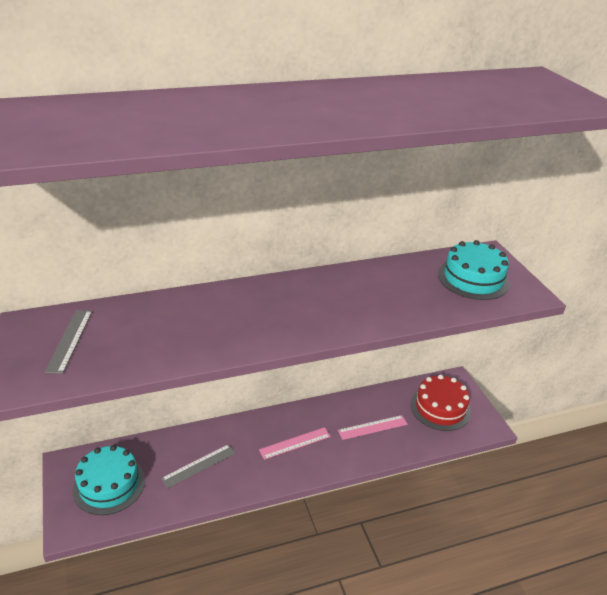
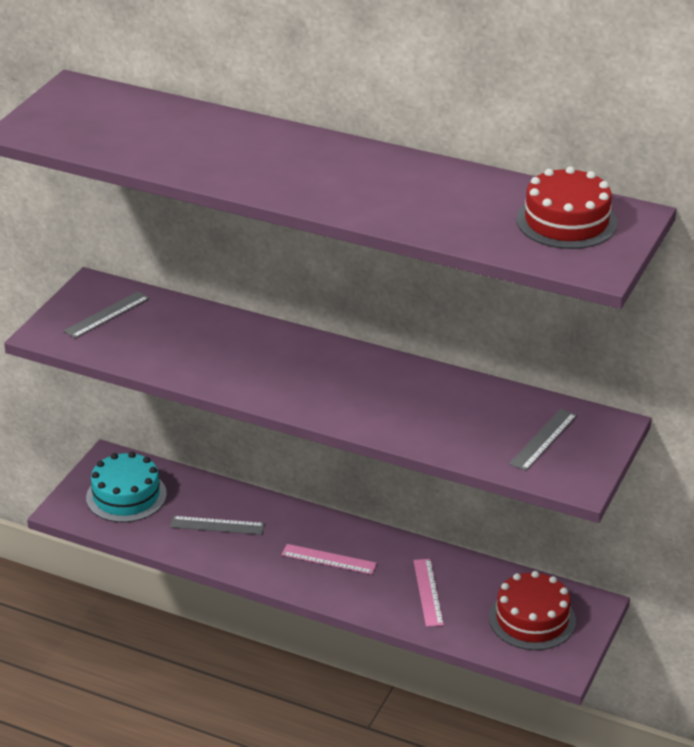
camera: 45 degrees right, 0 degrees up
(372, 427) = (428, 592): pink ruler -> pink ruler turned 60 degrees clockwise
(473, 278) = (543, 439): turquoise cake -> grey ruler
(514, 87) = (566, 221): none -> red cake

